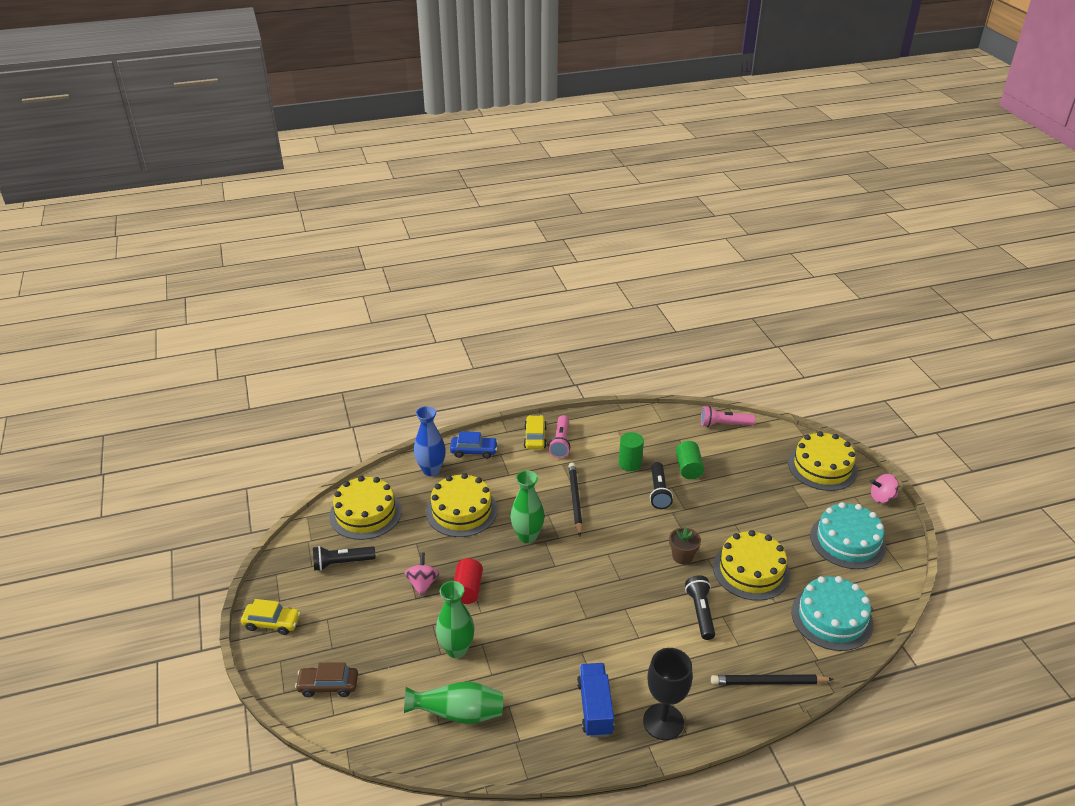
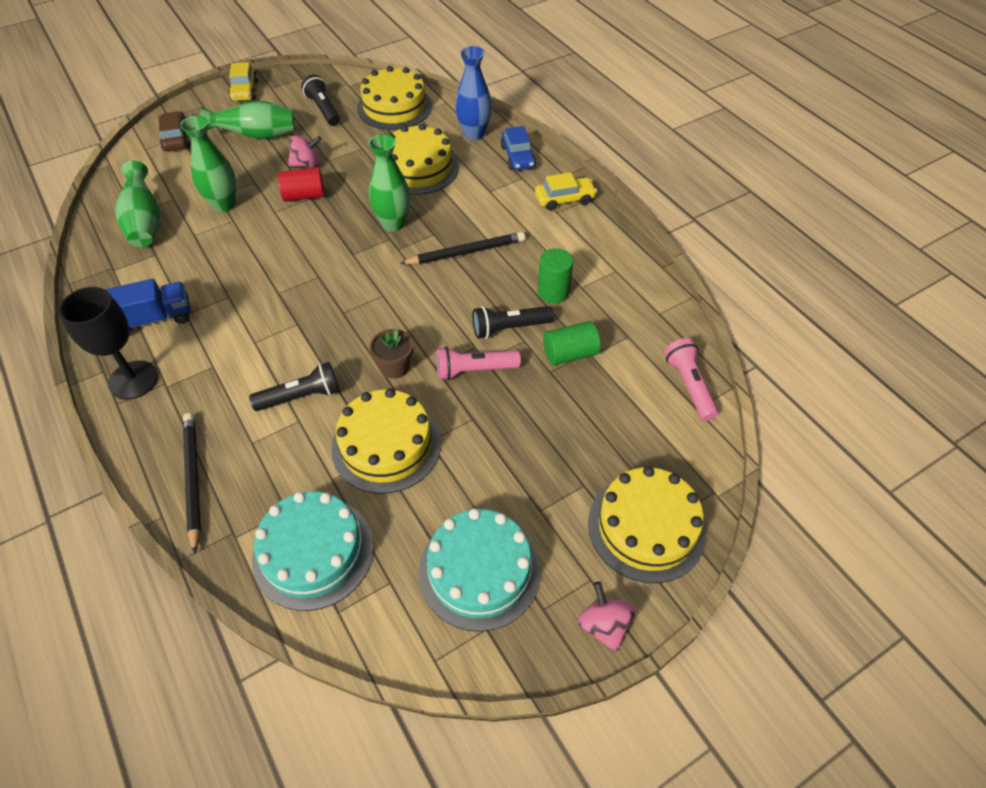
camera: 75 degrees right, 15 degrees up
(359, 617) = (257, 136): none -> green vase
(560, 442) = (565, 222): pink flashlight -> pink flashlight (474, 370)

